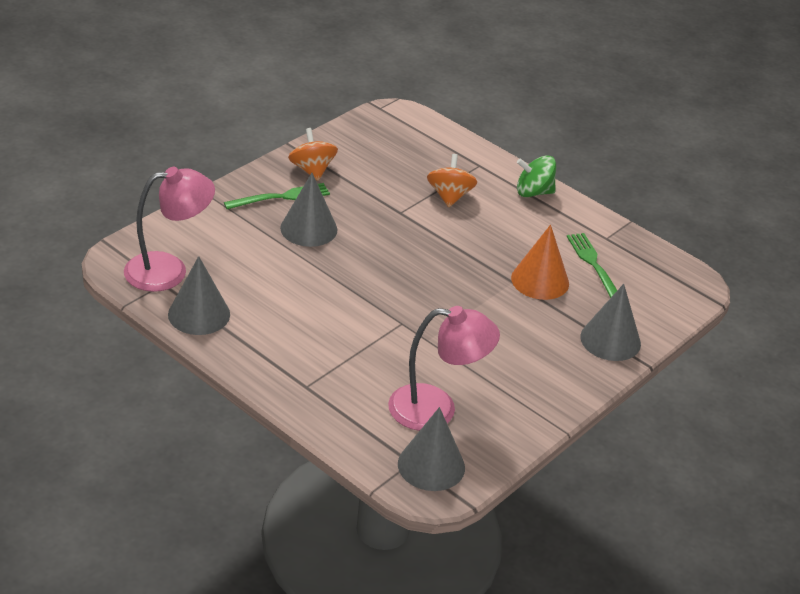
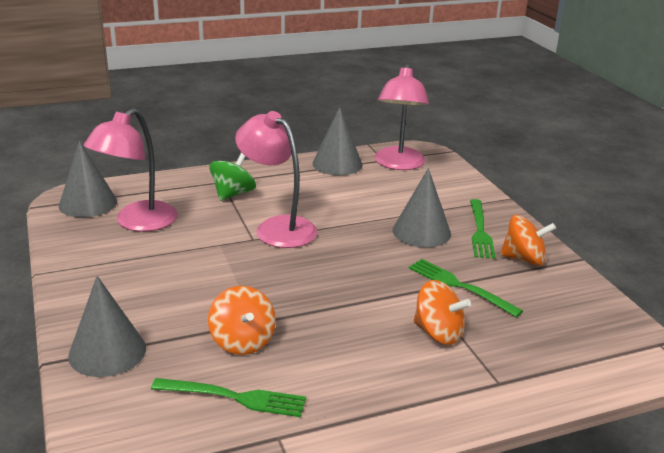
camera: 120 degrees right, 10 degrees down
(369, 314) = (277, 227): none -> pink lamp
(380, 196) = (459, 286): none -> green fork
(533, 192) = (416, 409): green spinning top -> green spinning top (233, 194)
(540, 280) = (242, 341): orange cone -> orange spinning top

